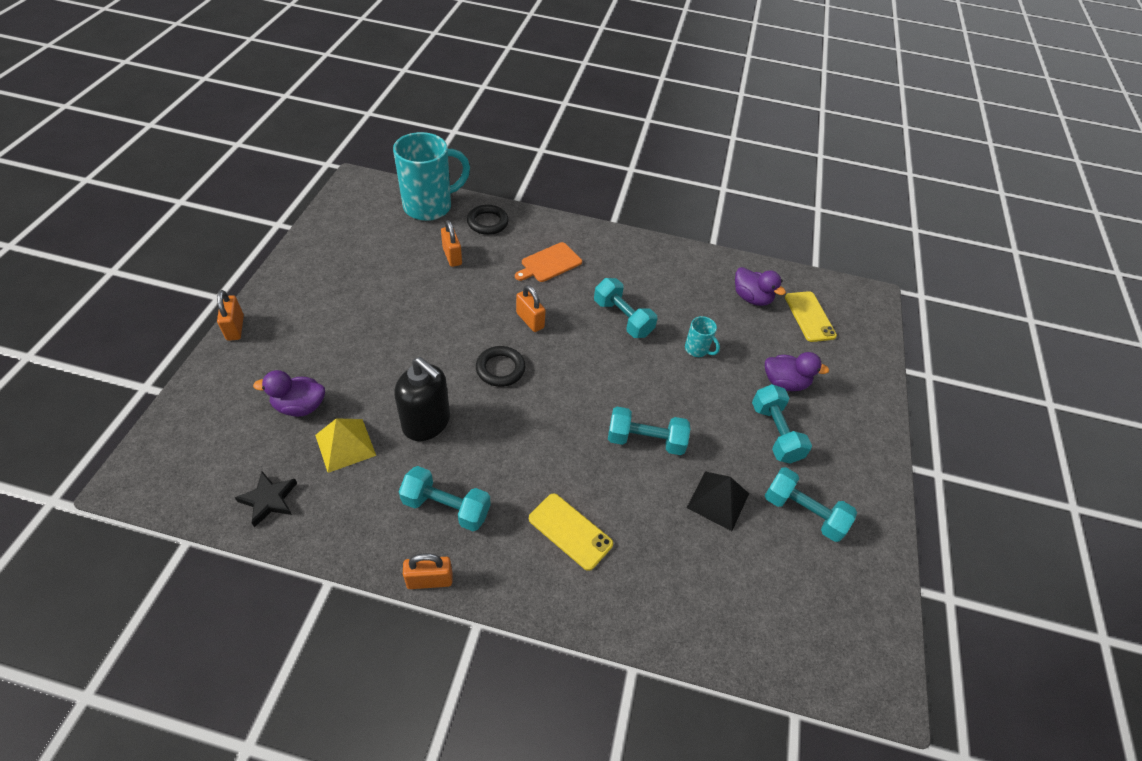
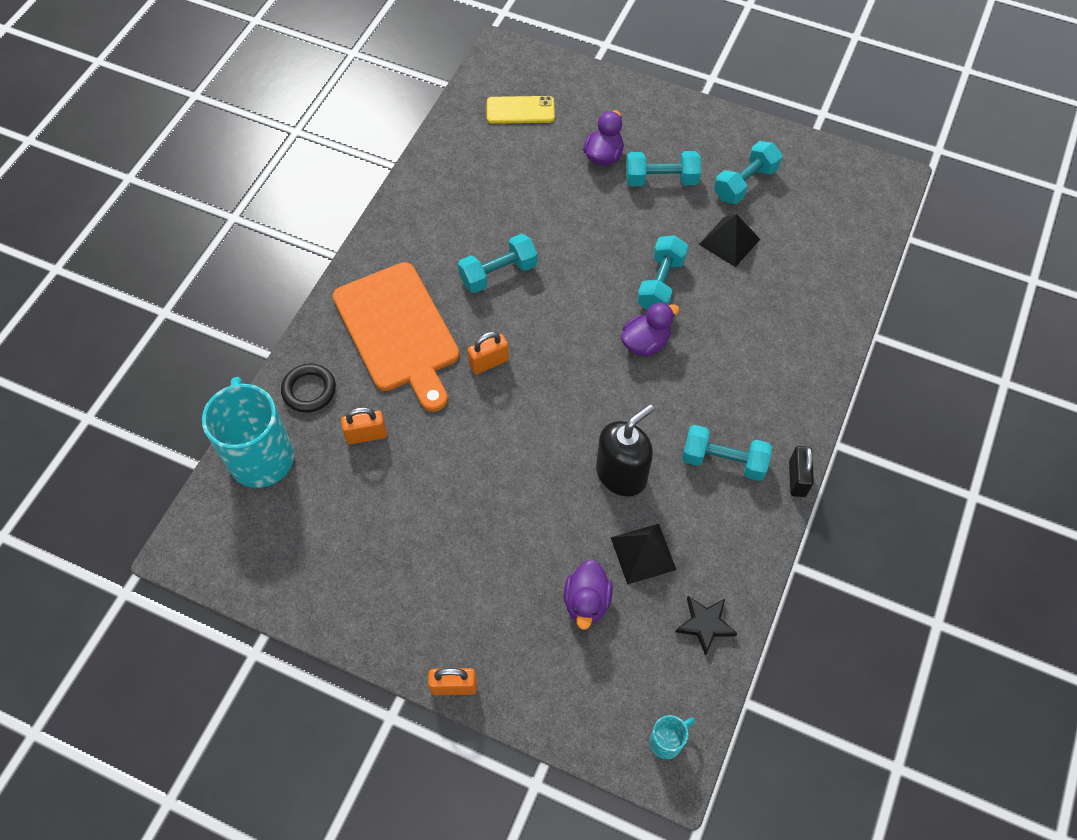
camera: 75 degrees left, 10 degrees up
(345, 445) = (643, 553): yellow pyramid -> black pyramid
(429, 580) = (797, 478): orange padlock -> black padlock
(446, 507) = (723, 461): turquoise dumbbell -> turquoise dumbbell turned 75 degrees clockwise
(500, 369) = (556, 399): black ring -> none
(549, 263) = (398, 331): orange cutting board -> orange cutting board, size x2.01
(570, 531) = (754, 361): yellow phone -> none
(697, 349) = (552, 216): turquoise mug -> turquoise mug (667, 741)
(751, 298) = (486, 151): purple duck -> purple duck (645, 342)

